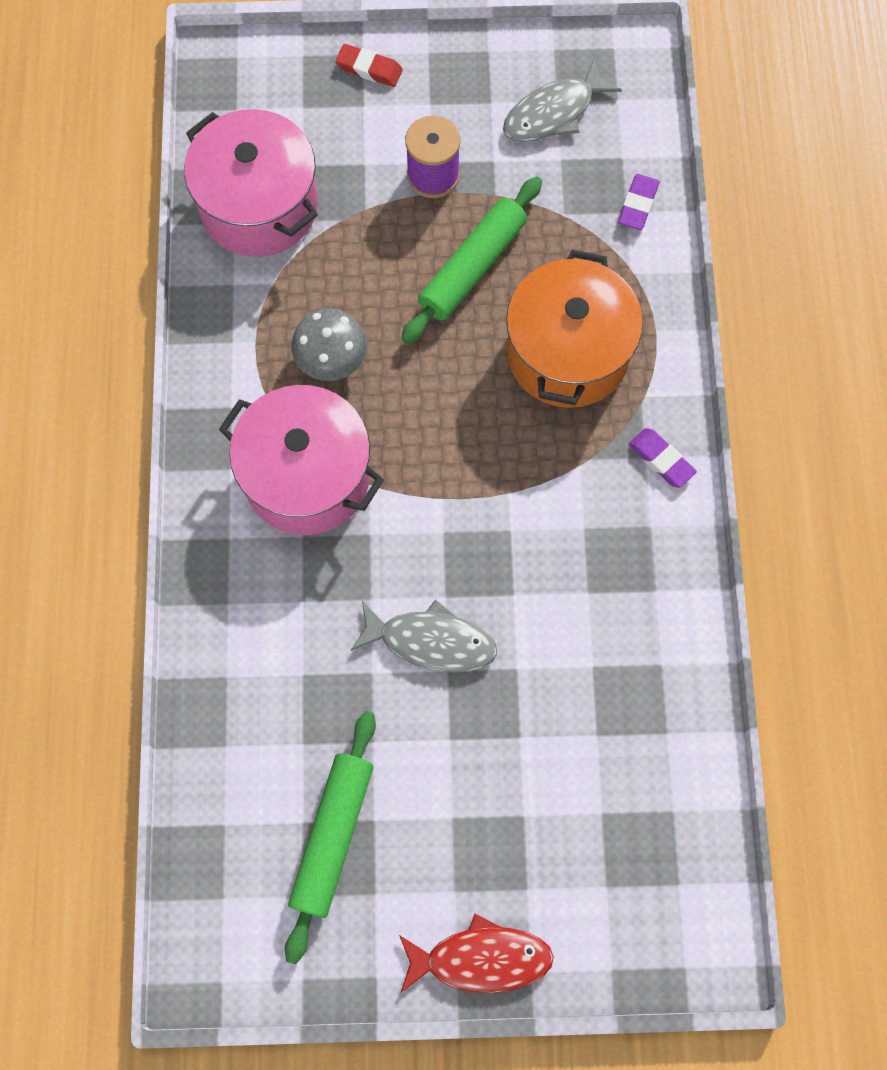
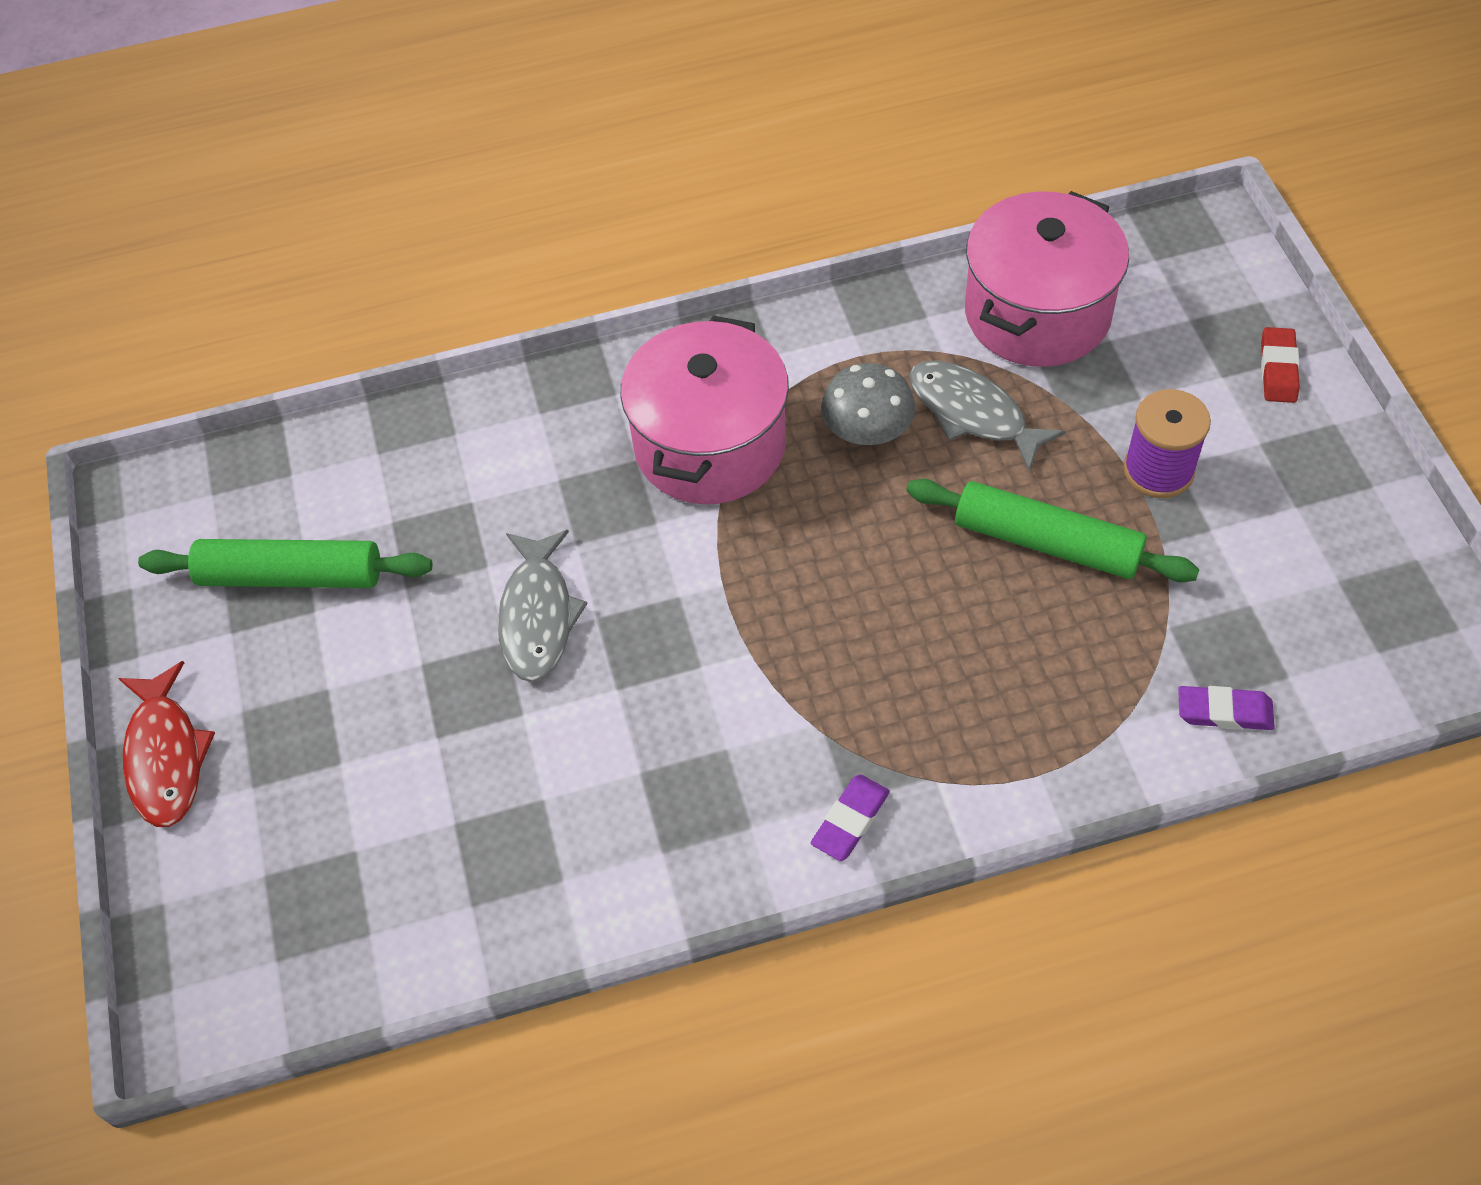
camera: 80 degrees right, 15 degrees down
(553, 112) = (1318, 580): grey fish -> grey fish (973, 413)
(567, 353) = (966, 676): orange pot -> none

